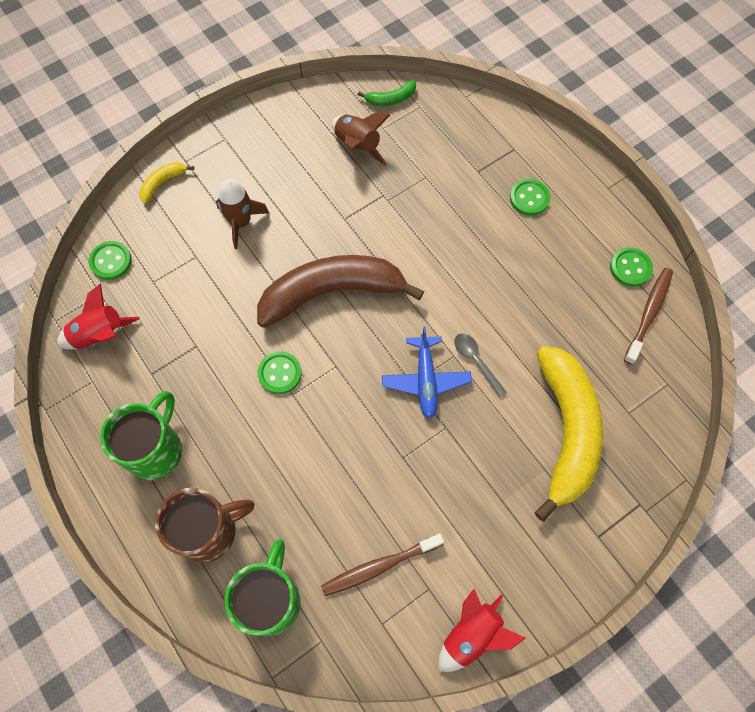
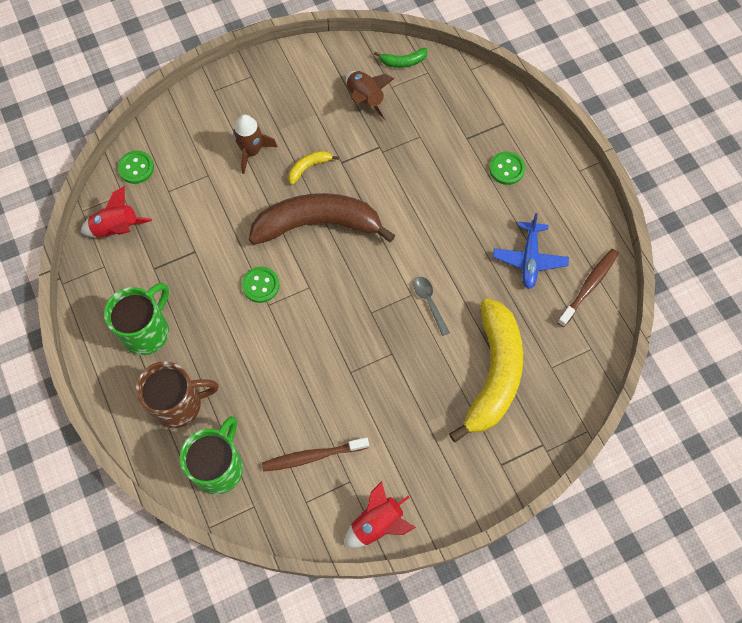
camera: 10 degrees right, 0 degrees up
(163, 183) = (191, 107): yellow banana -> yellow banana (309, 167)
(425, 380) = (382, 311): blue plane -> blue plane (529, 259)
(630, 268) = (582, 244): green button -> none

